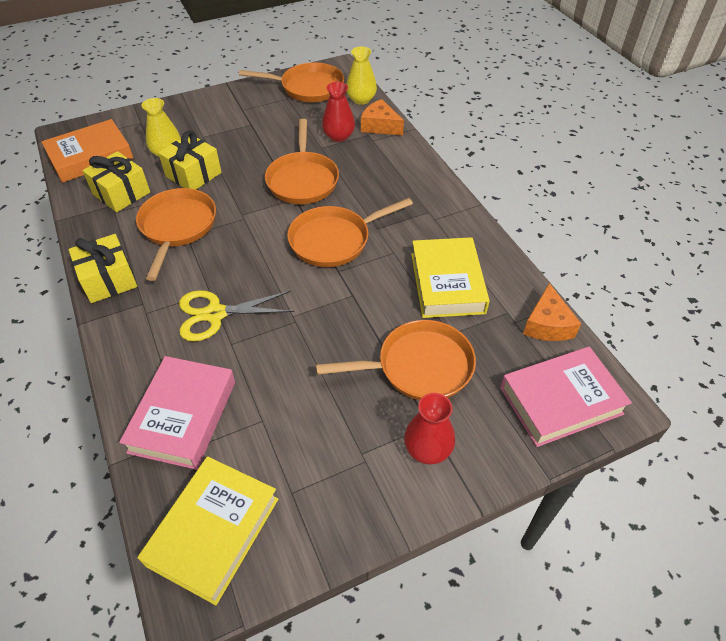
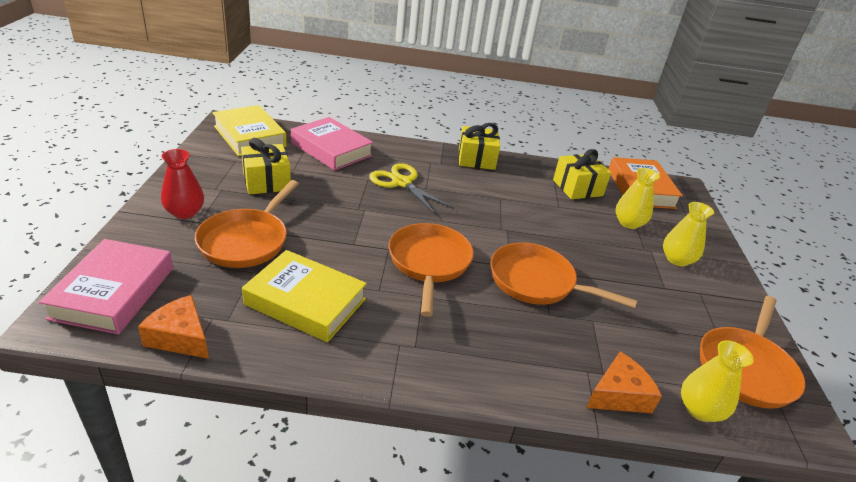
camera: 115 degrees right, 15 degrees down
(177, 227) = (513, 197): orange pan -> none
(193, 174) = (585, 225): yellow gift -> yellow gift (266, 181)
(205, 123) = (677, 259): none -> yellow vase
(215, 314) = (402, 182): yellow scissors -> yellow scissors turned 60 degrees counterclockwise
(338, 136) = (610, 344): red vase -> none

